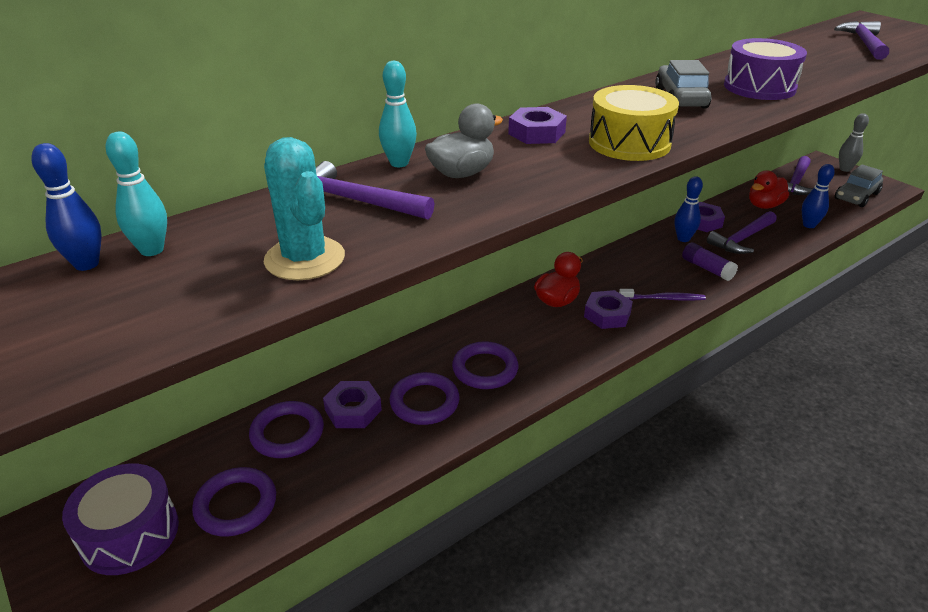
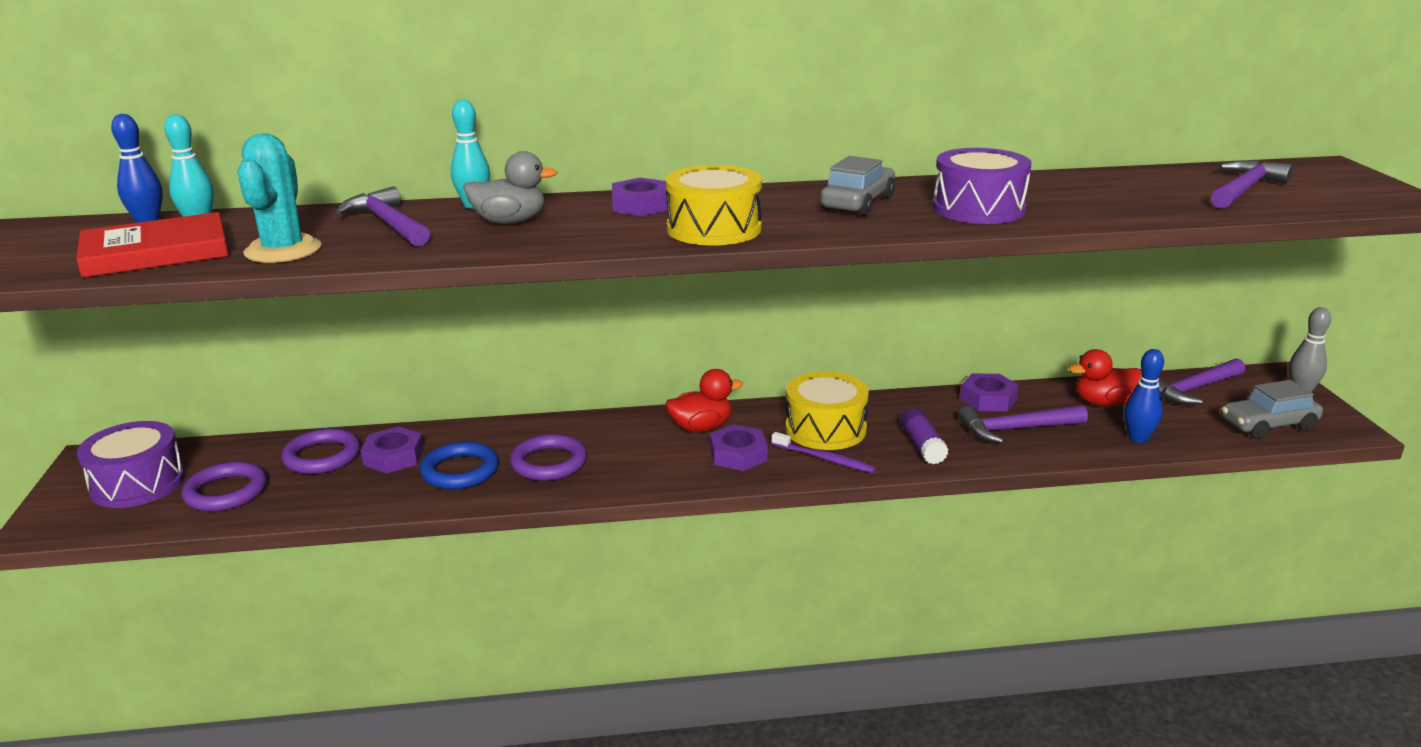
camera: 30 degrees right, 10 degrees down
(164, 300) = (156, 252): none -> red book
(424, 402) = (460, 471): purple ring -> blue ring
(637, 275) = (825, 429): none -> yellow drum
(683, 239) = (936, 410): blue bowling pin -> none

